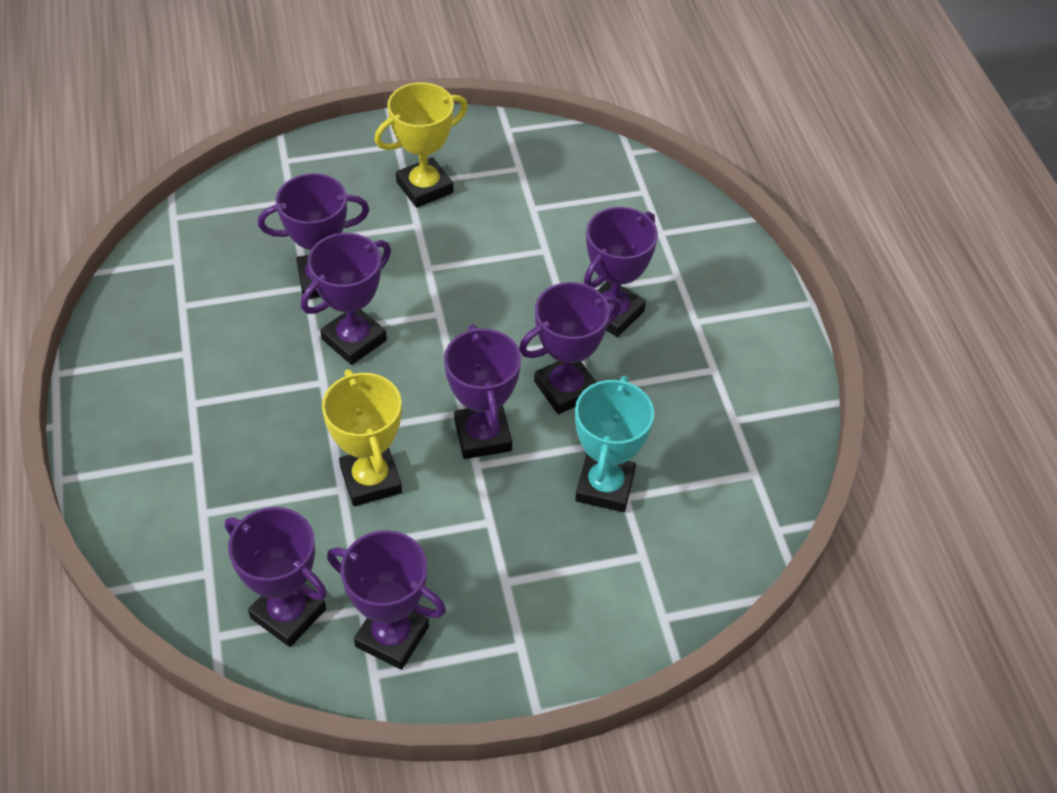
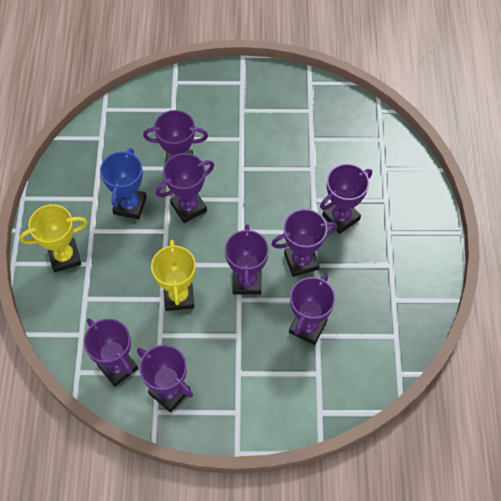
camera: 15 degrees right, 10 degrees up
(251, 354) = (130, 205): none -> blue trophy
(424, 187) = (251, 114): yellow trophy -> yellow trophy (64, 257)
(605, 486) = (307, 327): turquoise trophy -> purple trophy

